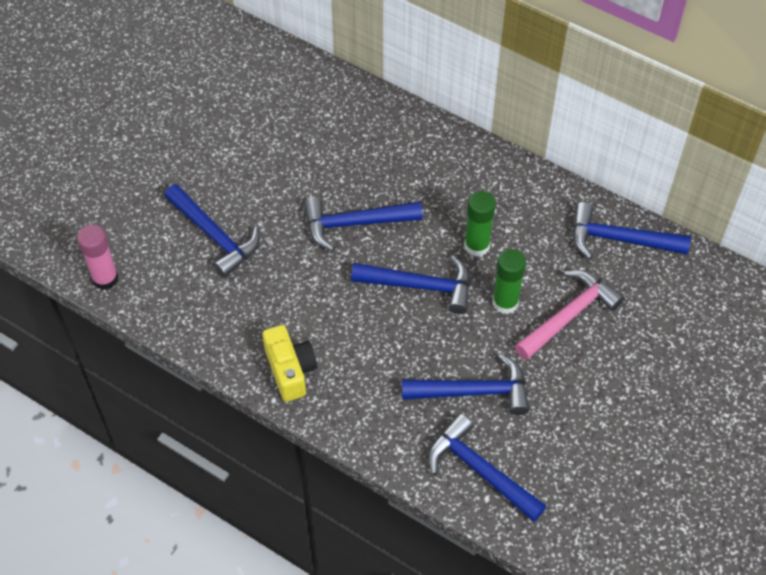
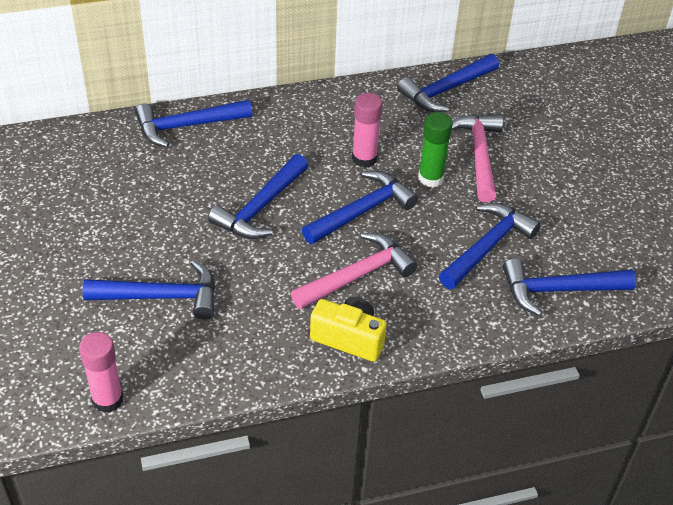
camera: 50 degrees left, 10 degrees down
(354, 331) = (357, 275): none -> pink hammer
(384, 117) = (187, 126): none -> blue hammer
(477, 245) = (364, 158): green glue stick -> pink glue stick

